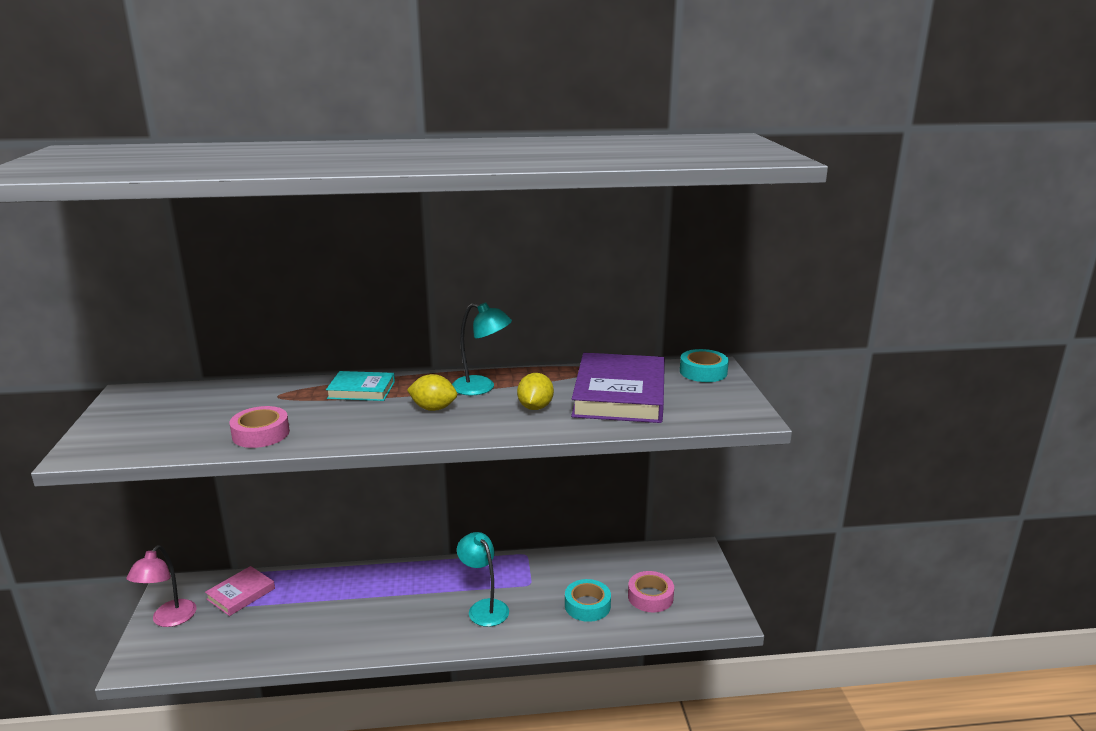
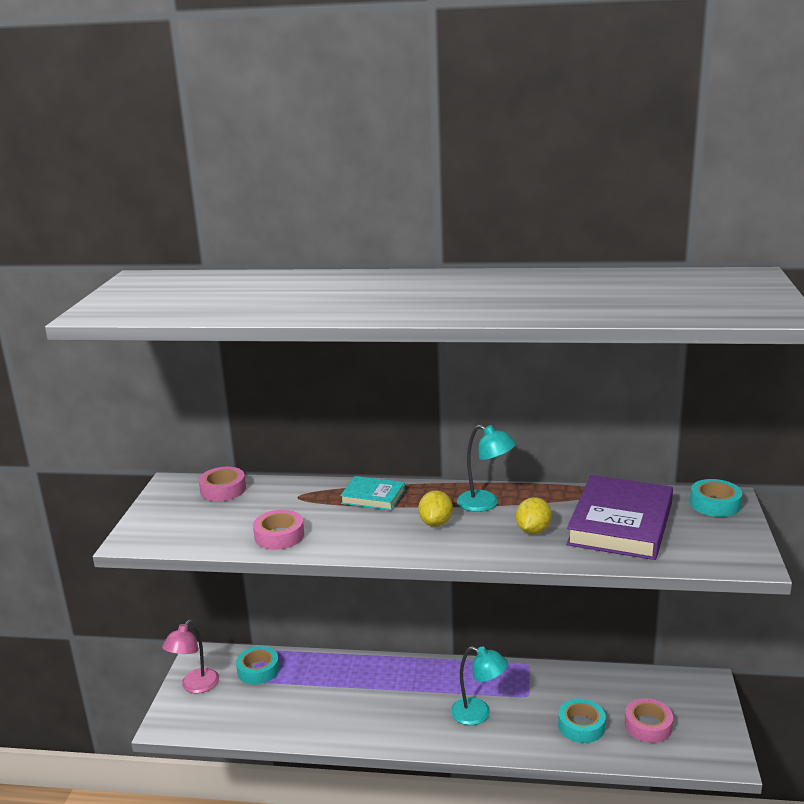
camera: 15 degrees right, 0 degrees up
(190, 395) = (223, 490): none -> pink tape
(241, 594) = (258, 670): pink book -> turquoise tape
(433, 408) = (436, 523): yellow lemon -> yellow lemon turned 75 degrees clockwise
(484, 607) = (478, 714): turquoise lamp -> turquoise lamp turned 135 degrees clockwise

